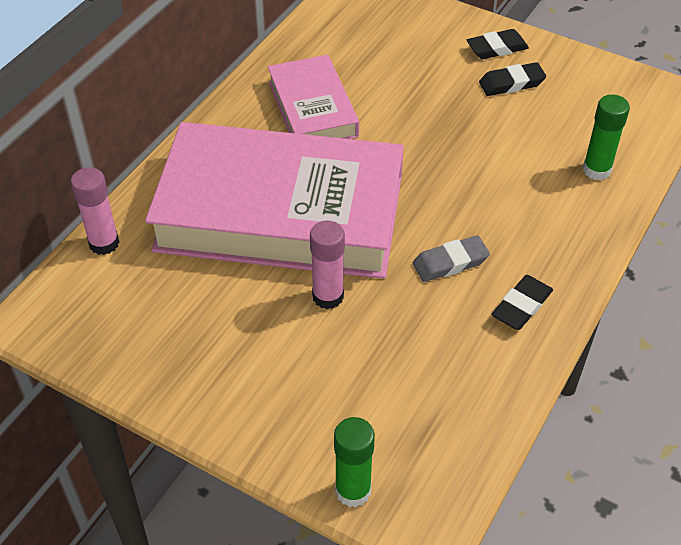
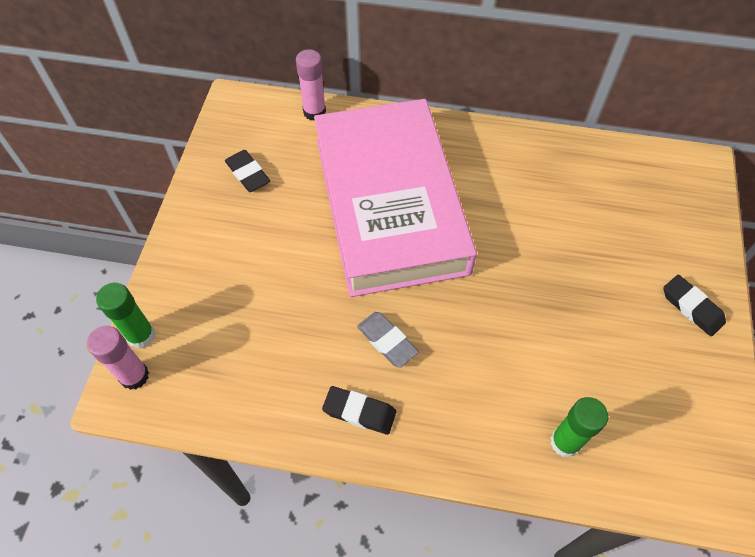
camera: 70 degrees right, 10 degrees up
(312, 109) = (519, 187): pink book -> none
(328, 296) = (316, 263): pink glue stick -> pink glue stick (134, 376)
(511, 83) = (647, 334): black eraser -> black eraser (248, 174)

